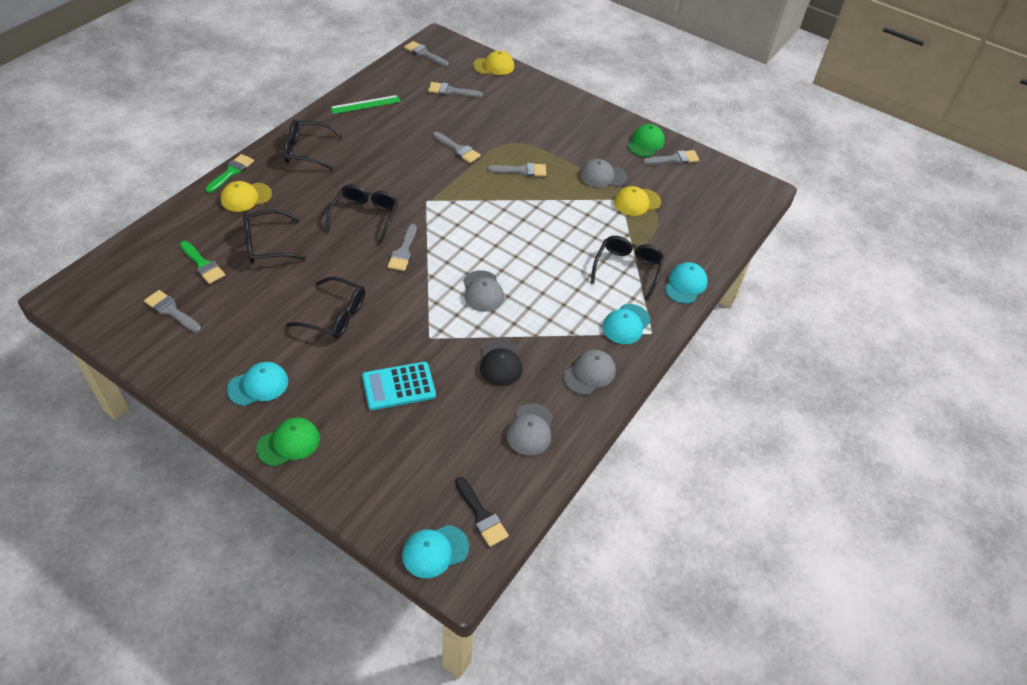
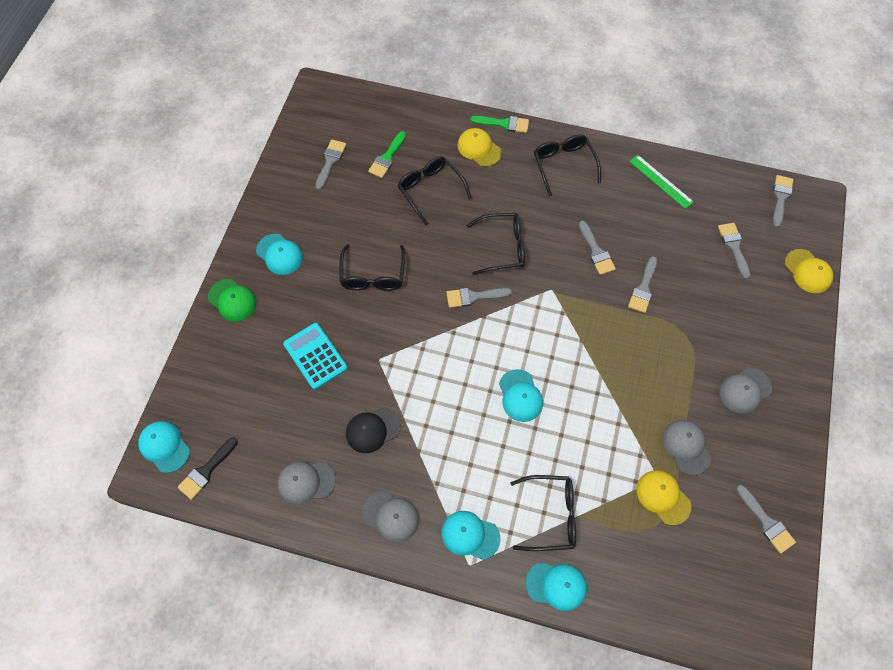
camera: 75 degrees right, 15 degrees up
(482, 291) = (454, 383): grey cap -> grey cap (745, 390)
(516, 252) = (520, 396): none -> turquoise cap
(521, 170) = (646, 360): grey brush -> grey brush (596, 251)
(645, 143) = (775, 480): green cap -> none

